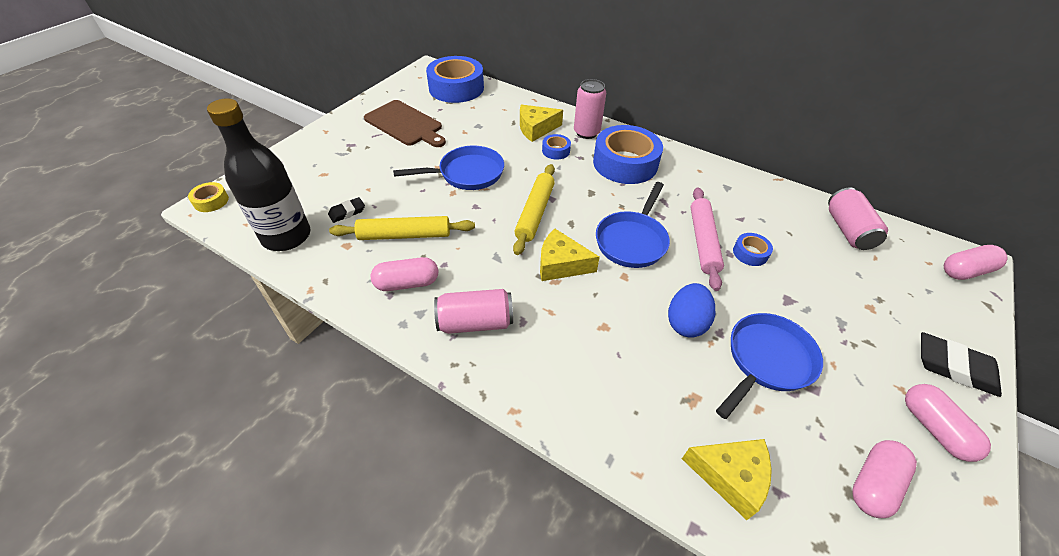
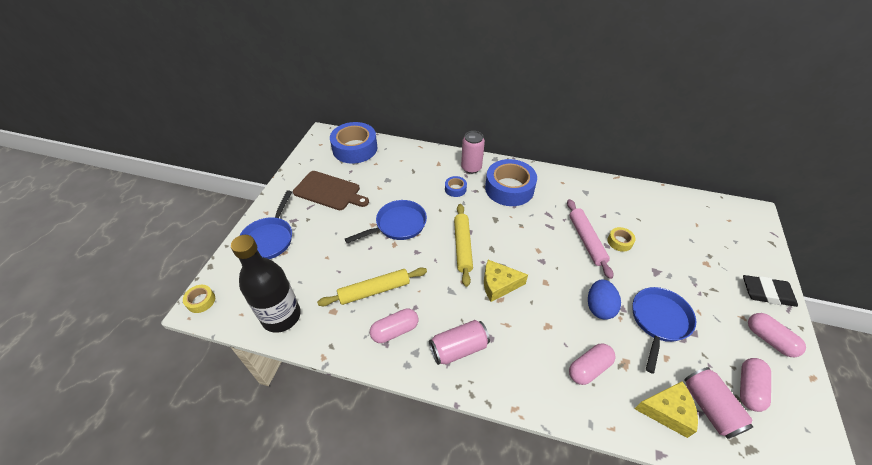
camera: 15 degrees left, 0 degrees up
(347, 212) = (320, 282): black eraser -> none
(536, 129) = (433, 173): yellow cheese -> none
(632, 240) = (539, 252): blue pan -> blue pan (269, 238)
(750, 253) = (619, 242): blue tape -> yellow tape
(848, 230) = (673, 208): pink can -> pink can (709, 407)
(965, 271) = (751, 221): pink capsule -> pink capsule (589, 368)

